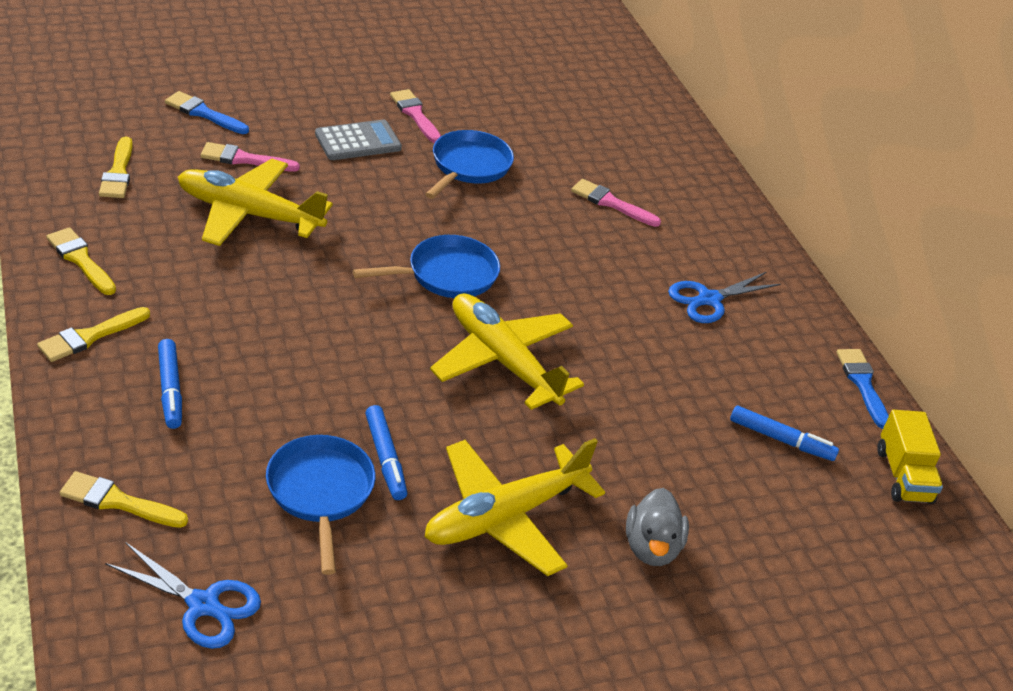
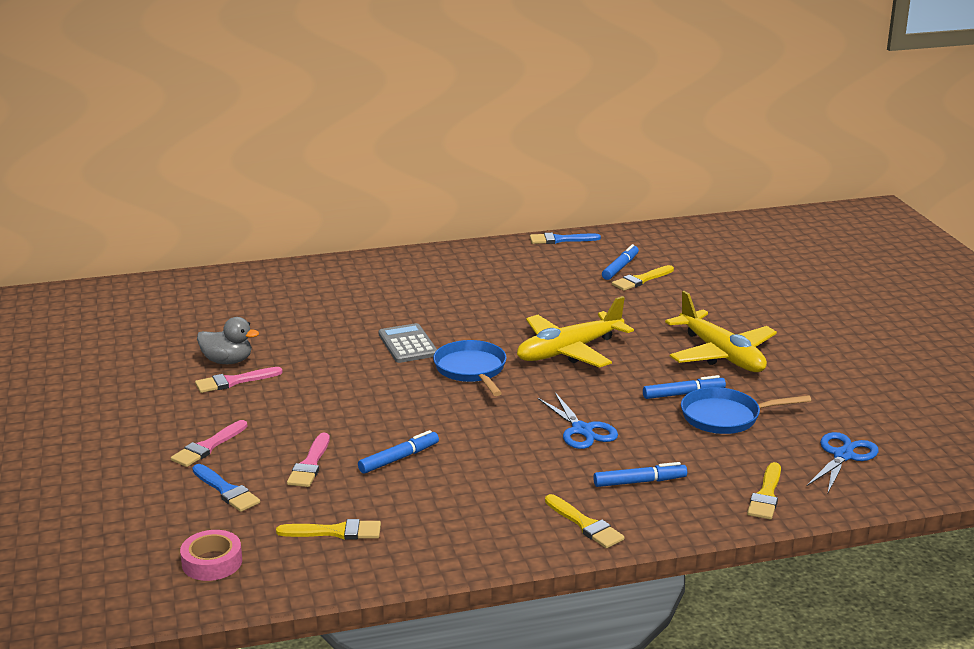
camera: 80 degrees left, 15 degrees down
(80, 260) = (479, 540): yellow brush -> yellow brush (641, 280)
(87, 108) = (212, 562): none -> pink tape
(203, 113) = (226, 491): blue brush -> blue brush turned 75 degrees counterclockwise
(248, 214) = (399, 458): yellow plane -> blue marker
(358, 141) = (279, 408): grey calculator -> grey calculator (408, 344)
(468, 167) = (319, 358): blue pan -> none
(611, 203) = (368, 304): pink brush -> pink brush (208, 447)
(651, 547) = (728, 311): grey duck -> grey duck (227, 361)
(709, 299) = (483, 278): blue scissors -> blue scissors (582, 430)
(903, 476) = (639, 238): yellow truck -> none

